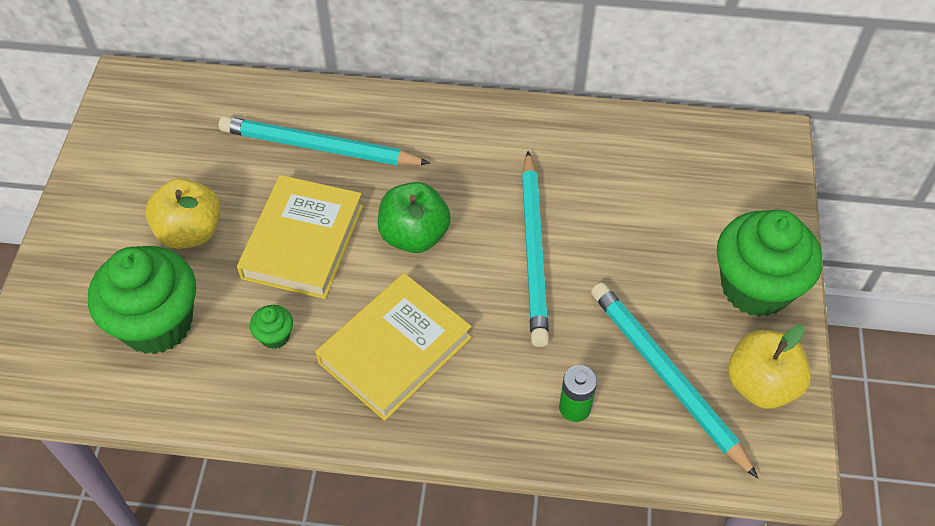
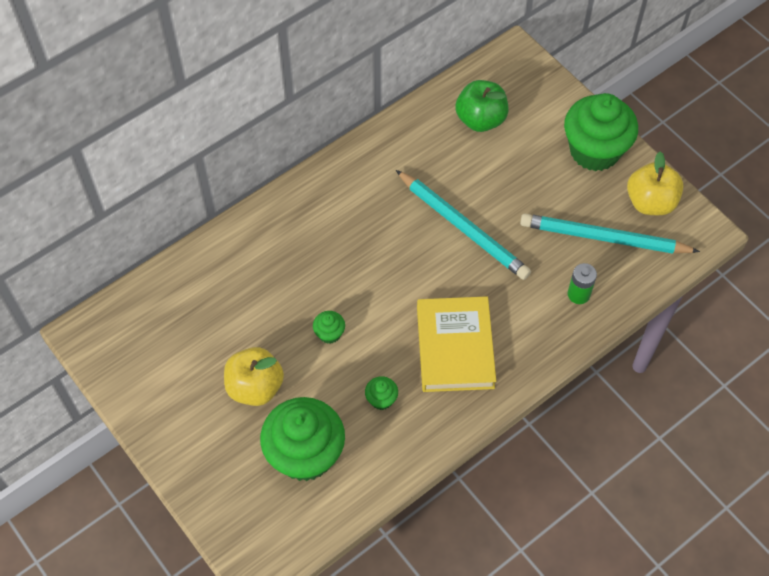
camera: 45 degrees left, 5 degrees up
(303, 241) = (329, 334): yellow book -> green cupcake
(319, 147) = (268, 269): turquoise pencil -> none
(414, 235) = (388, 275): green apple -> green apple (480, 119)

